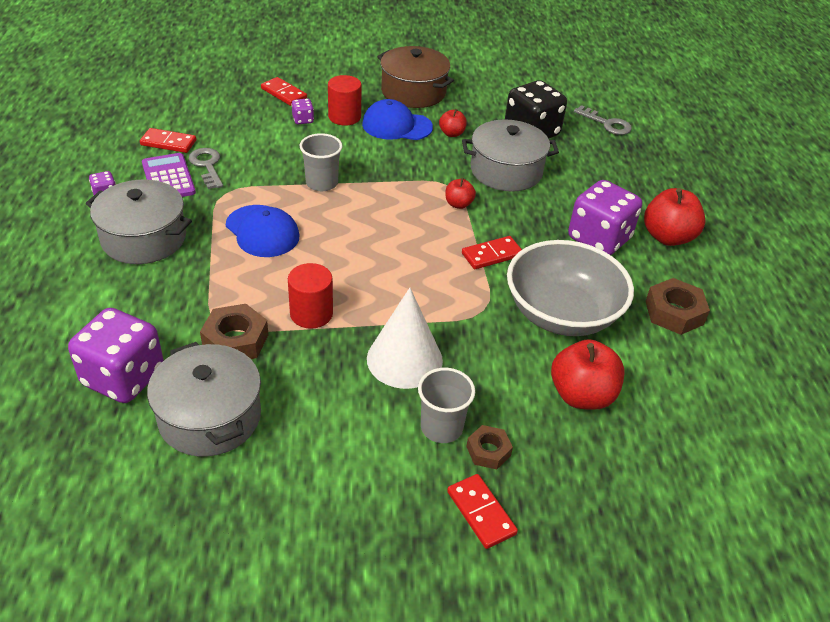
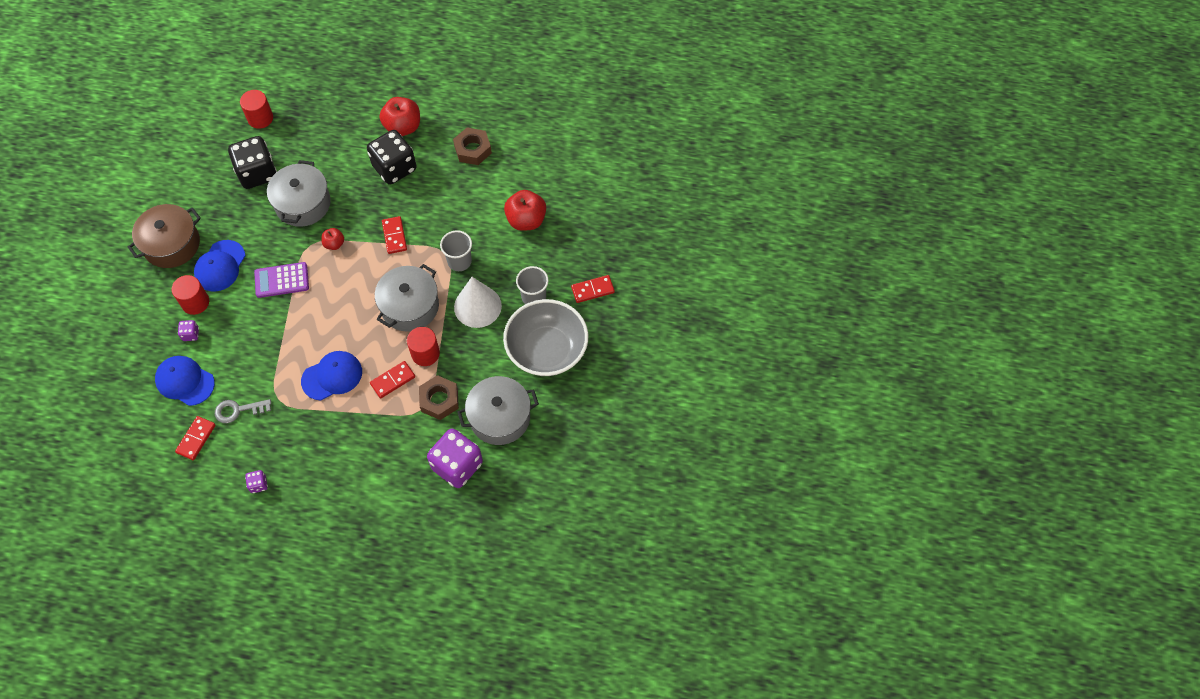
camera: 75 degrees left, 20 degrees up
(144, 238) = (320, 456): grey pot -> grey pot (410, 306)
(168, 178) = (247, 439): purple calculator -> purple calculator (282, 280)
(242, 125) = (185, 381): none -> blue cap
(284, 93) = (143, 345): red domino -> red domino (393, 380)
(322, 183) = (284, 330): grey cup -> grey cup (459, 261)
(452, 133) = (243, 229): red apple -> none
(488, 451) = (555, 277): brown nut -> none
(562, 314) = (459, 211): grey bowl -> grey bowl (547, 350)
(599, 239) = (394, 168): purple dice -> black dice
(607, 124) = (260, 118): grey key -> red cylinder

